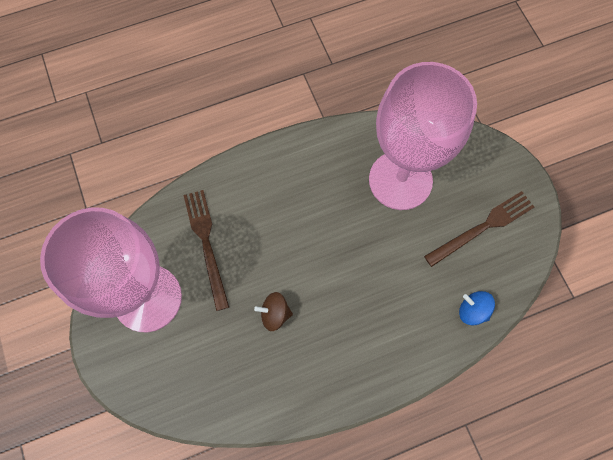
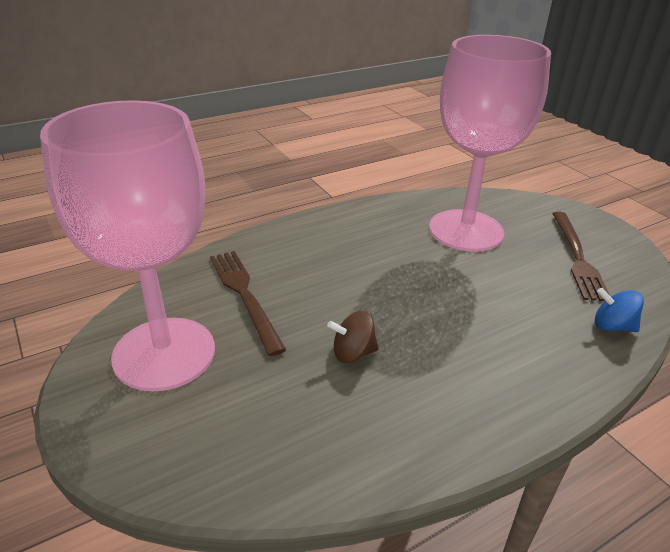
camera: 10 degrees left, 35 degrees down
(482, 227) = (577, 257): brown fork -> brown fork turned 135 degrees clockwise

